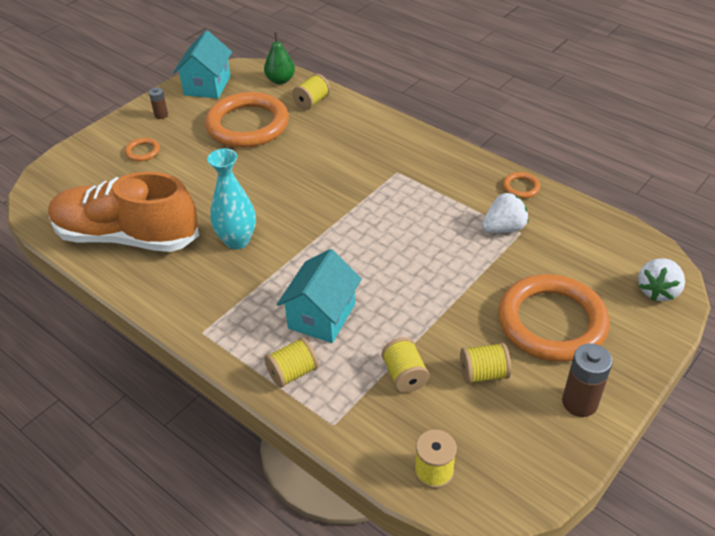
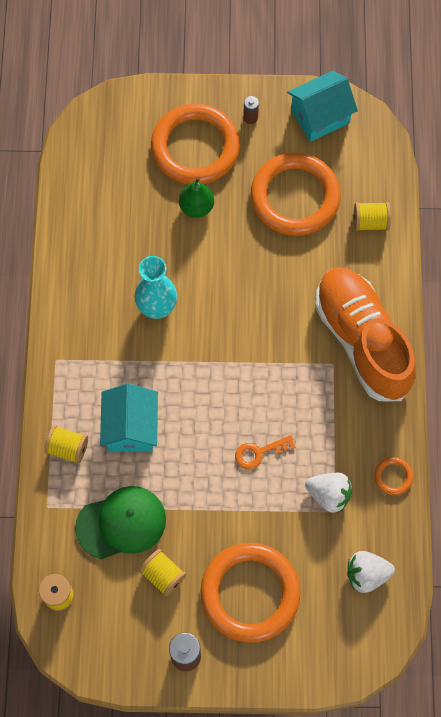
camera: 50 degrees right, 25 degrees up
(127, 237) = (99, 227): orange shoe -> orange shoe (362, 340)
(143, 152) = (195, 147): orange ring -> orange ring, size x2.48
(280, 80) = (379, 170): green pear -> green pear (196, 207)
(322, 316) = (131, 428): turquoise house -> turquoise house turned 75 degrees counterclockwise
(404, 375) = (121, 523): yellow spool -> green cap
(428, 248) = (259, 452): none -> orange key
(657, 291) = (346, 654): white strawberry -> white strawberry (366, 574)

